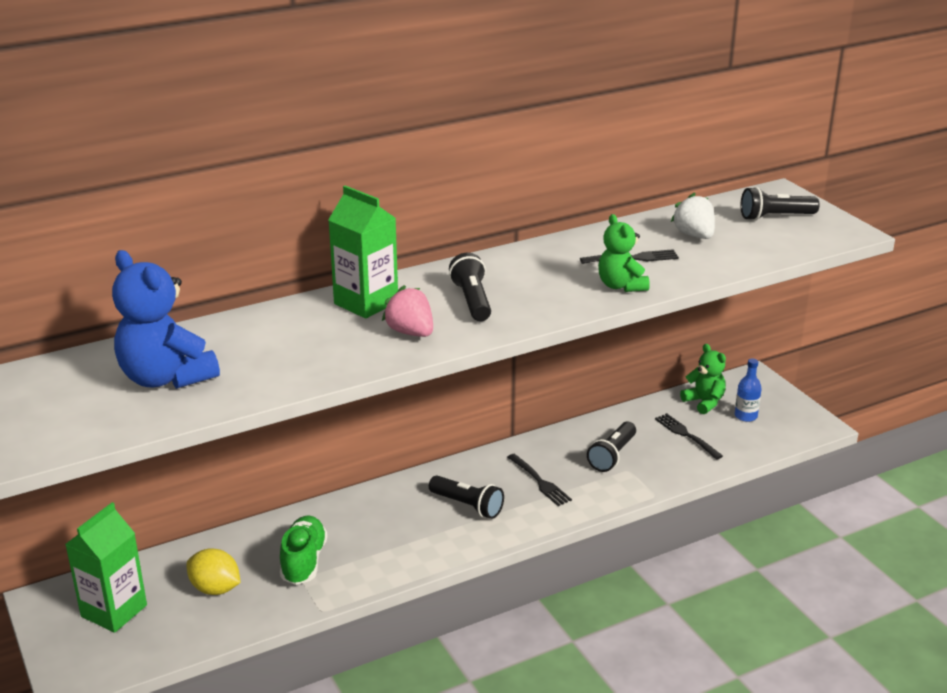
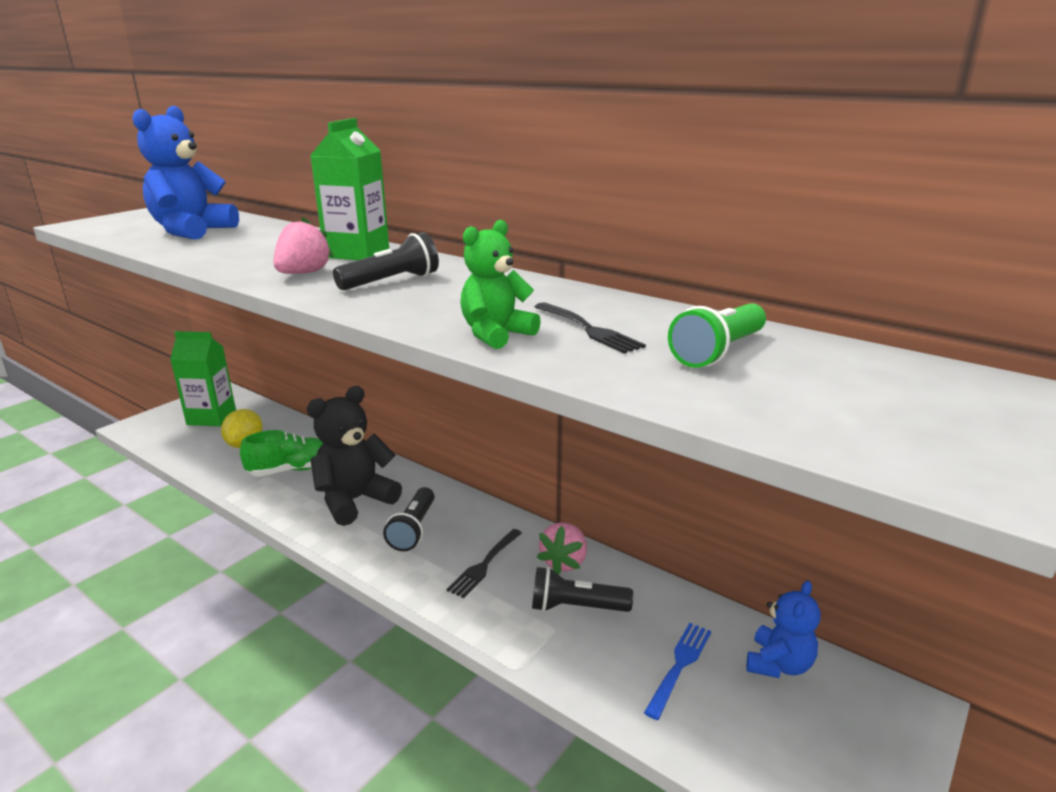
camera: 65 degrees right, 5 degrees down
(396, 530) = (355, 500): none -> black teddy bear
(562, 446) = (564, 562): none -> pink strawberry
(687, 435) = (679, 666): black fork -> blue fork
(694, 235) = (718, 352): white strawberry -> green flashlight
(704, 402) = (778, 664): green teddy bear -> blue teddy bear
(745, 416) = (791, 723): blue bottle -> none
(775, 217) = (898, 399): black flashlight -> none

